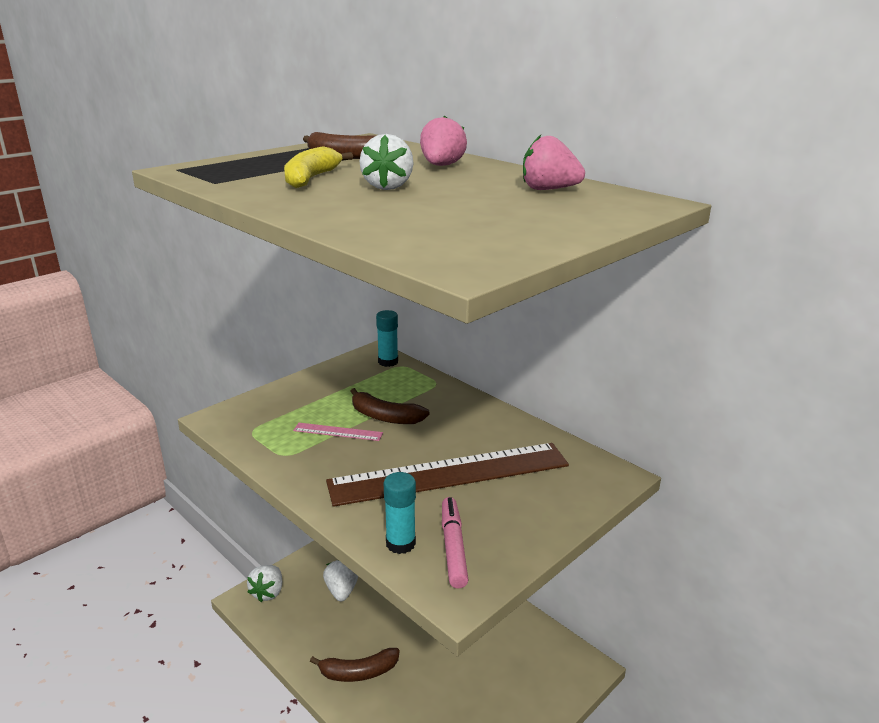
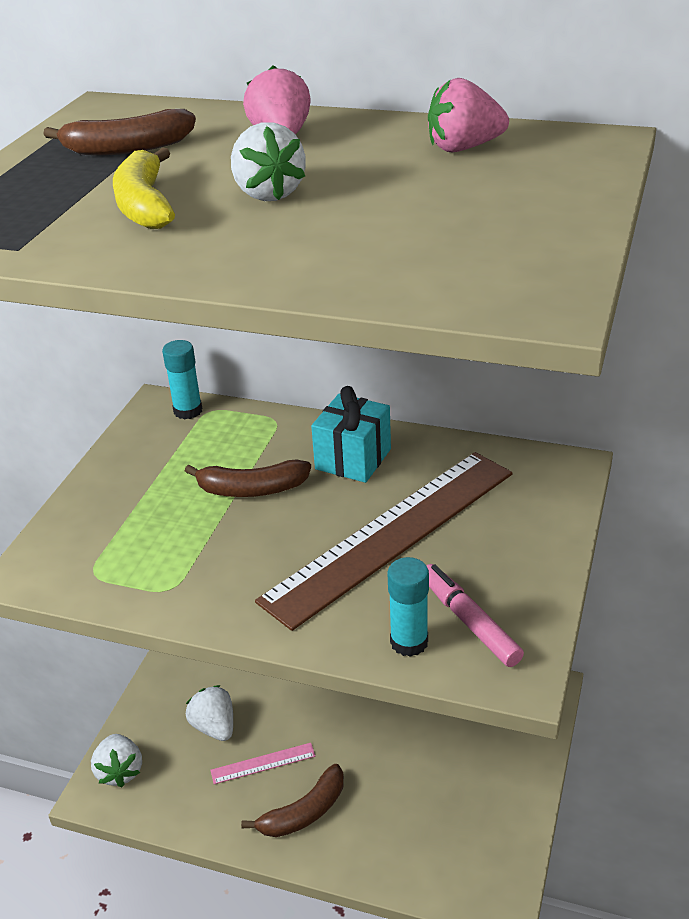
camera: 25 degrees left, 10 degrees up
(338, 432) = (210, 532): pink ruler -> pink ruler (263, 763)
(465, 420) = (353, 459): none -> turquoise gift

